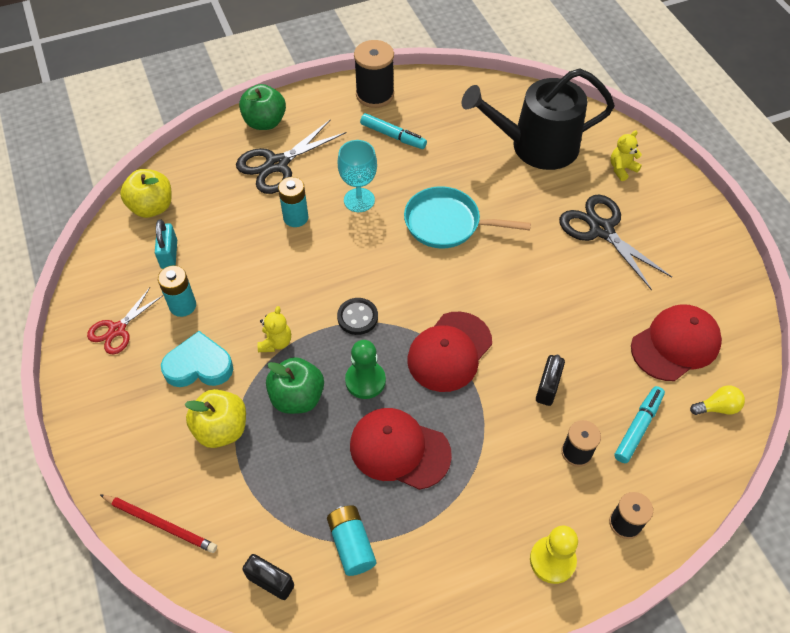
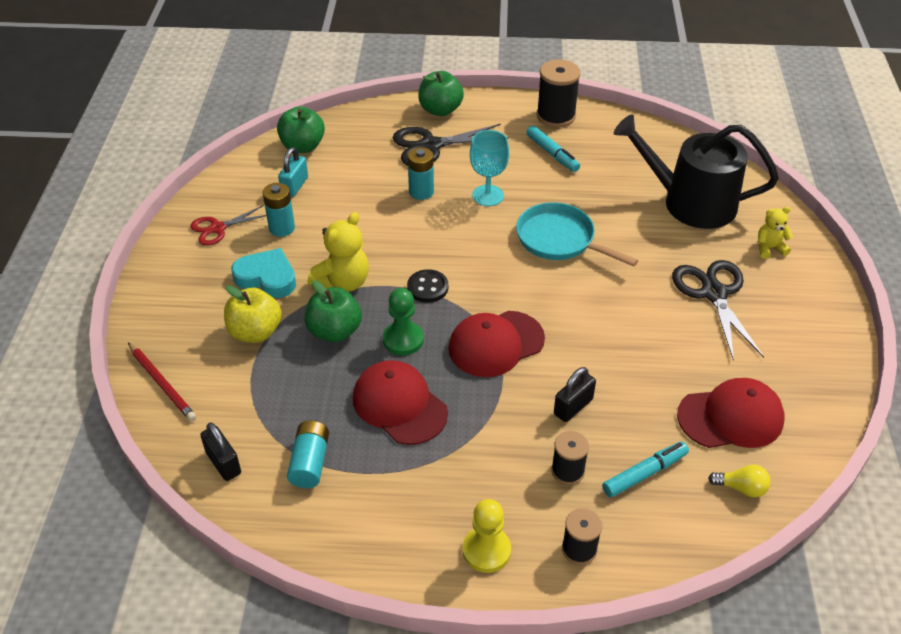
camera: 25 degrees right, 10 degrees down
(152, 207) = (303, 146): yellow apple -> green apple
(276, 342) = (343, 282): yellow teddy bear -> yellow teddy bear, size x1.69

